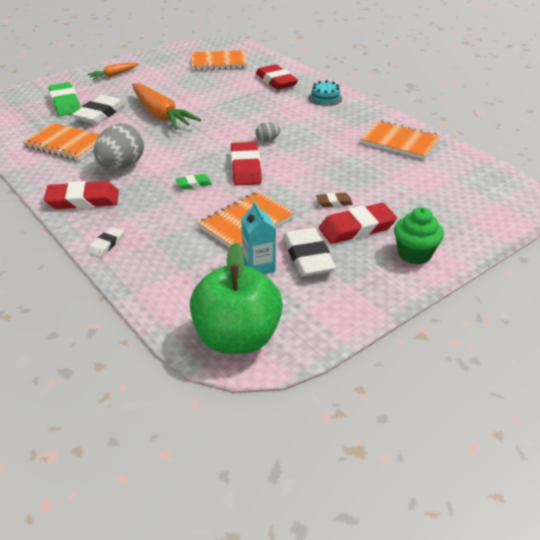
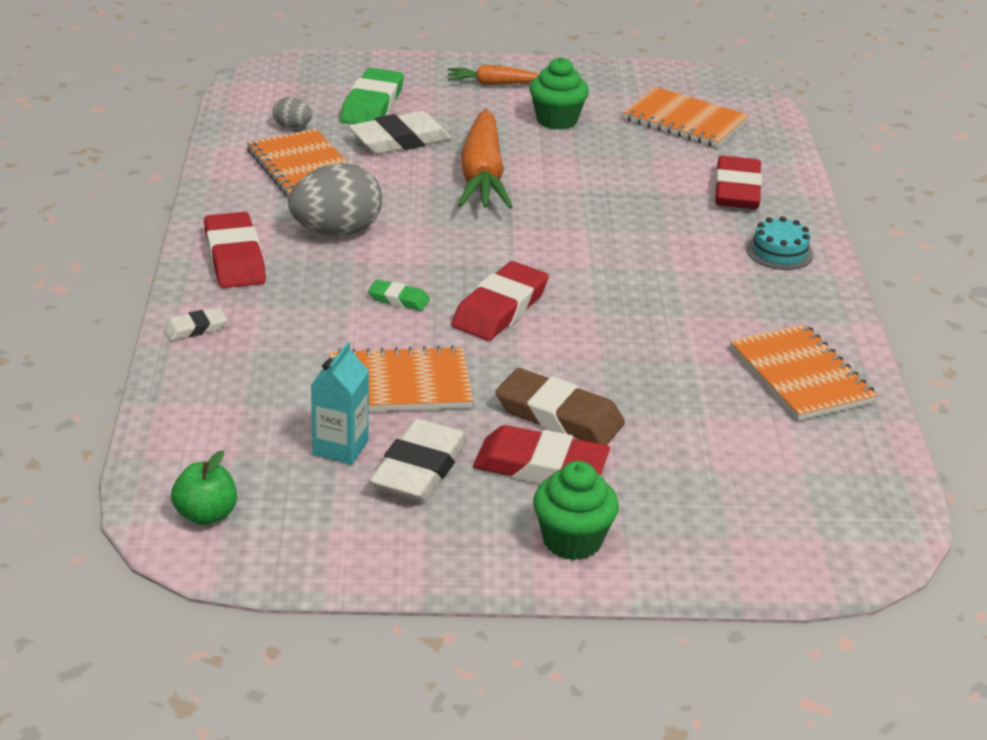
camera: 35 degrees right, 5 degrees down
(83, 200) = (234, 257): red eraser -> red eraser turned 45 degrees clockwise
(163, 80) = (556, 120): none -> green cupcake
(237, 338) = (206, 515): green apple -> green apple, size x0.48
(267, 140) = (588, 281): grey egg -> grey egg (292, 127)
(334, 202) = (559, 416): brown eraser -> brown eraser, size x1.94

